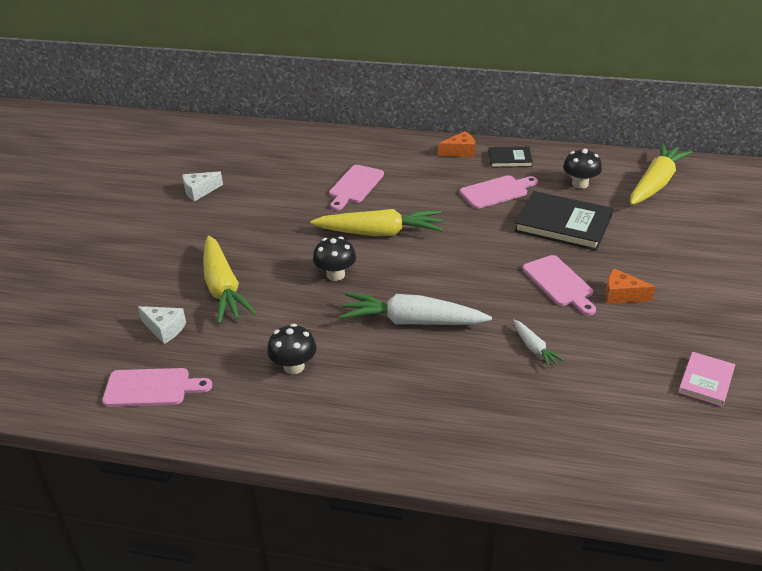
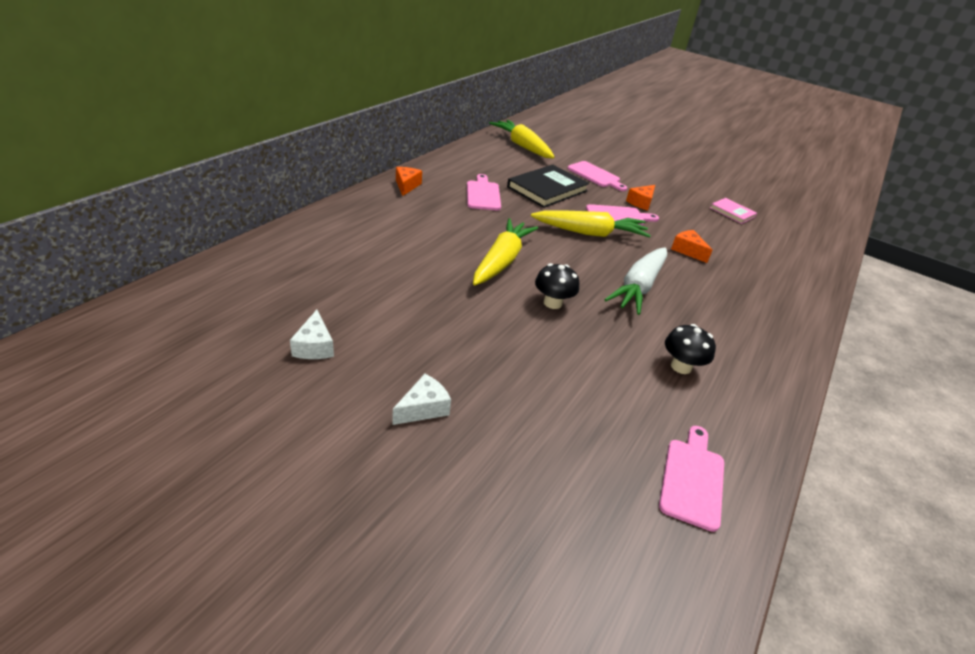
camera: 75 degrees left, 0 degrees up
(164, 329) = (590, 444): white cheese -> white cheese (423, 408)
(223, 288) = (535, 379): yellow carrot -> yellow carrot (590, 233)
(355, 186) = (411, 247): pink cutting board -> pink cutting board (595, 175)
(510, 159) = (440, 173): black book -> none
(534, 348) = (687, 251): white carrot -> orange cheese
(580, 184) = (500, 165): black mushroom -> none

